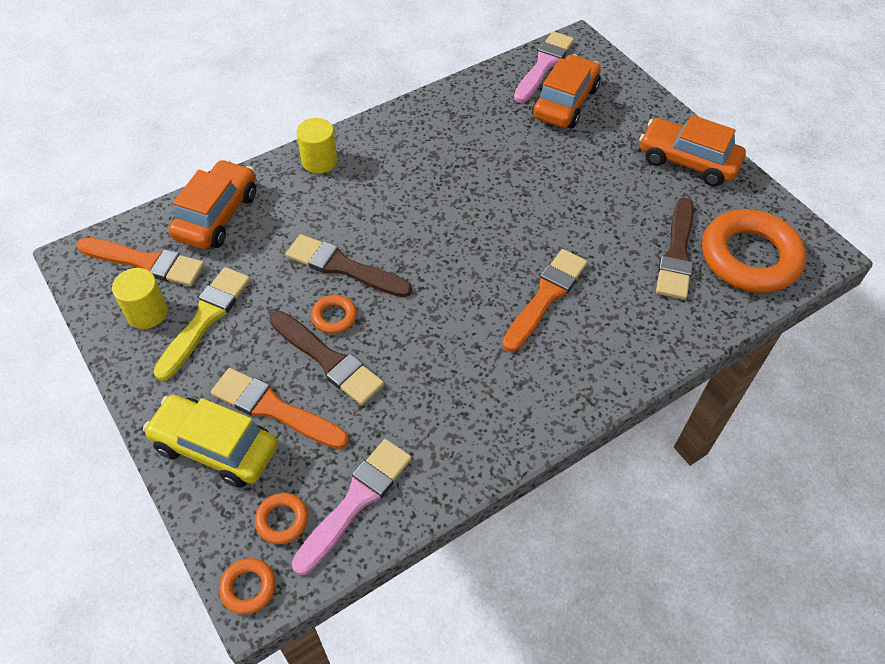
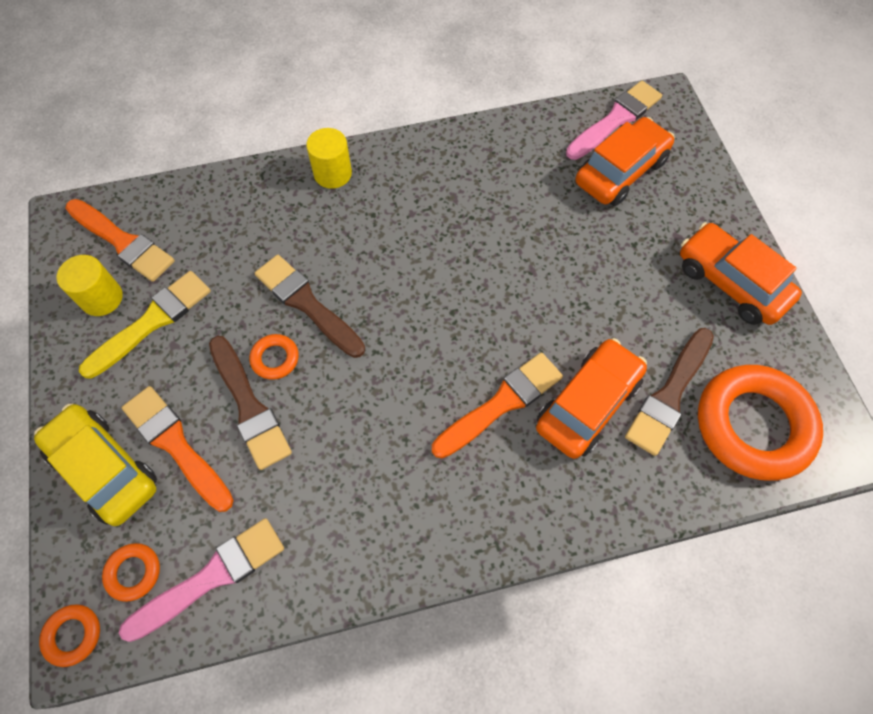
camera: 20 degrees right, 10 degrees up
(217, 215) = (209, 208): orange car -> orange car (587, 404)

